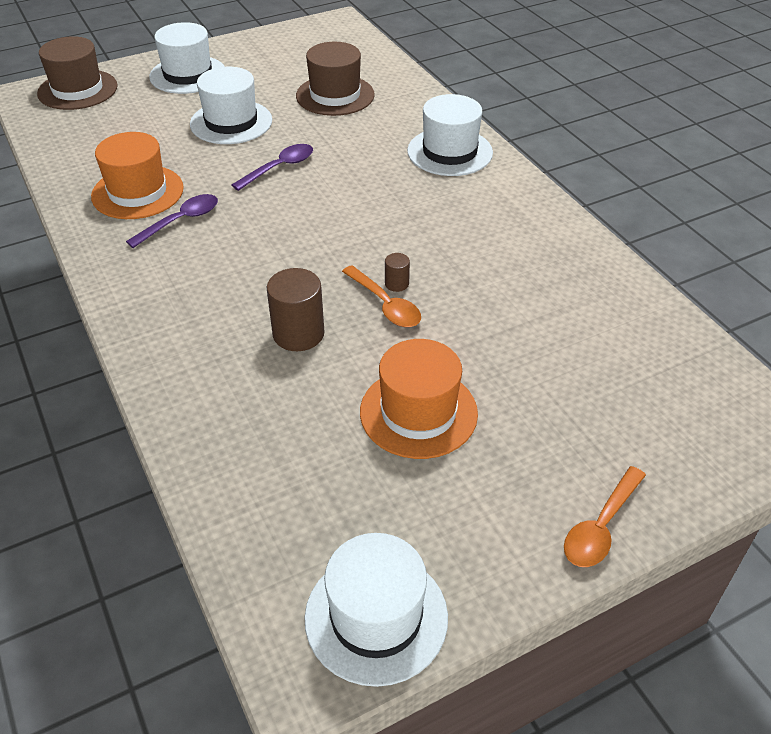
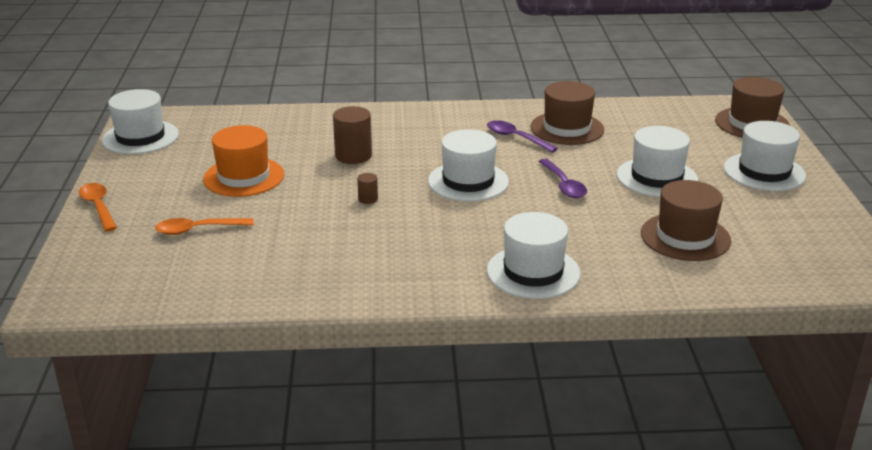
camera: 115 degrees right, 15 degrees down
(137, 192) = (567, 128): orange hat -> brown hat
(181, 221) = (516, 138): purple spoon -> purple spoon turned 150 degrees clockwise
(310, 226) = (468, 181): none -> white hat
(385, 305) = (350, 189): orange spoon -> orange spoon (197, 230)

